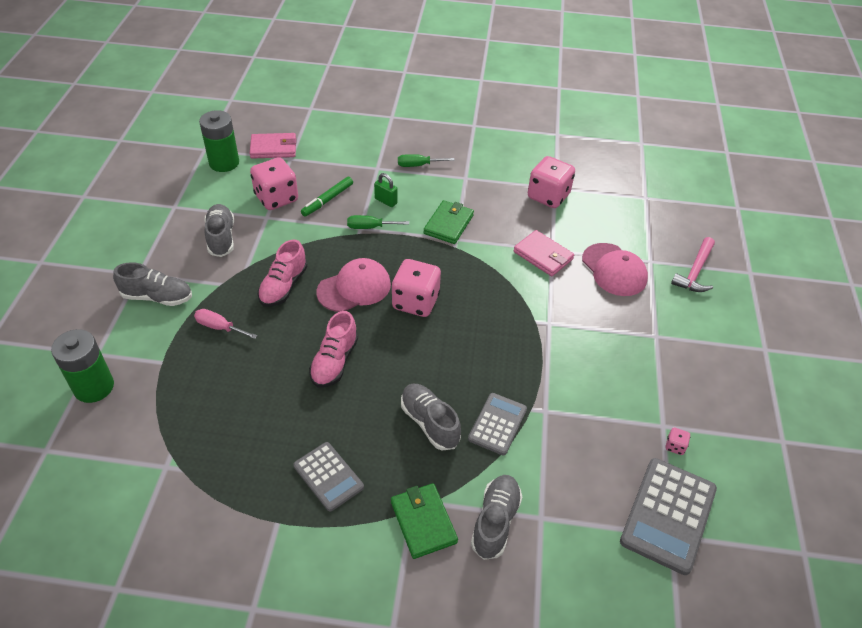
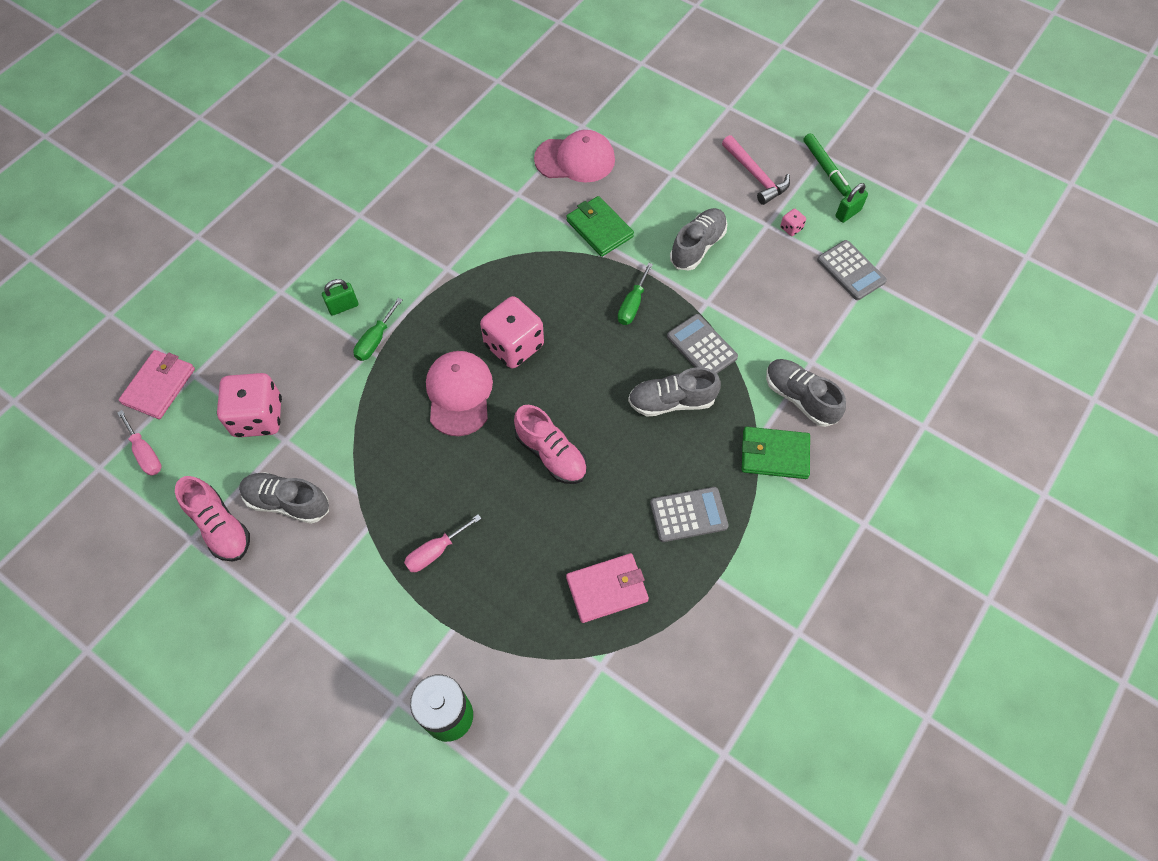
camera: 60 degrees left, 15 degrees up
(157, 297) = (345, 606): grey shoe -> grey shoe (697, 246)
(224, 163) = (145, 453): green battery -> pink screwdriver
(283, 286) = (413, 463): pink shoe -> pink shoe (220, 526)
(327, 200) = (300, 364): green marker -> green marker (825, 169)
(418, 165) = (306, 249): green screwdriver -> green screwdriver (632, 305)
(448, 224) = (421, 264): green wallet -> green wallet (599, 228)
(543, 255) = (520, 205): pink wallet -> pink wallet (607, 589)
(548, 196) = (440, 157): pink dice -> none
(668, 515) = (851, 270): grey calculator -> grey calculator, size x0.63
(695, 272) = (615, 101): pink hammer -> pink hammer (755, 176)
(732, 488) = (848, 213): none -> green padlock

